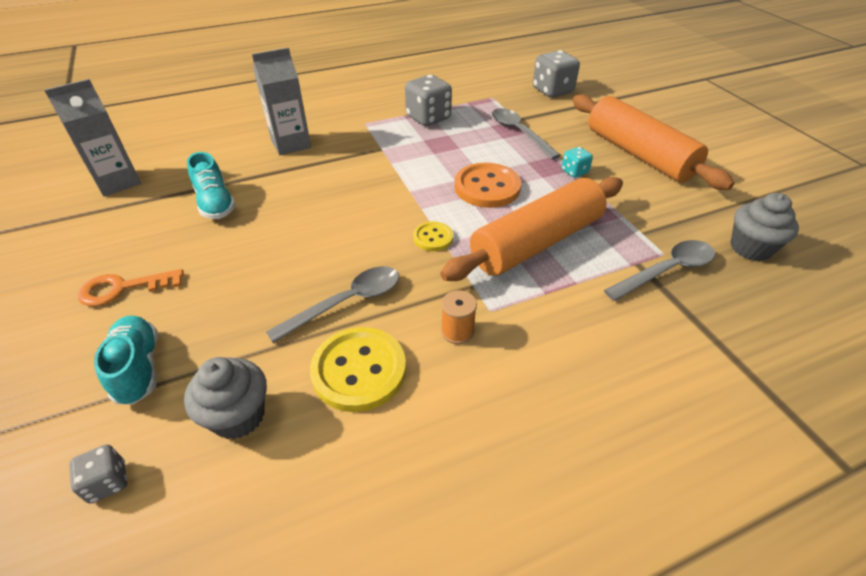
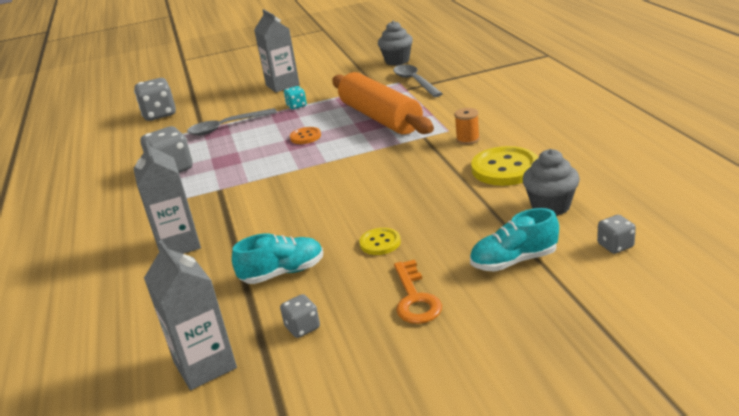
camera: 80 degrees left, 15 degrees down
(129, 223) = (302, 327): none -> grey dice
(346, 303) = (439, 181): grey spoon -> none
(433, 237) = (367, 154): yellow button -> yellow button (380, 243)
(487, 187) = (305, 137): orange button -> orange button, size x0.54
(638, 154) = (282, 85): orange rolling pin -> grey carton

